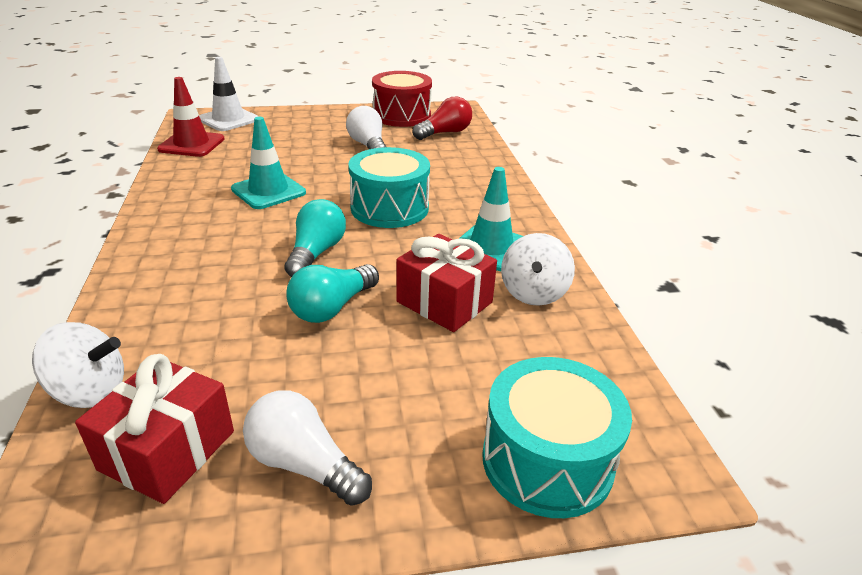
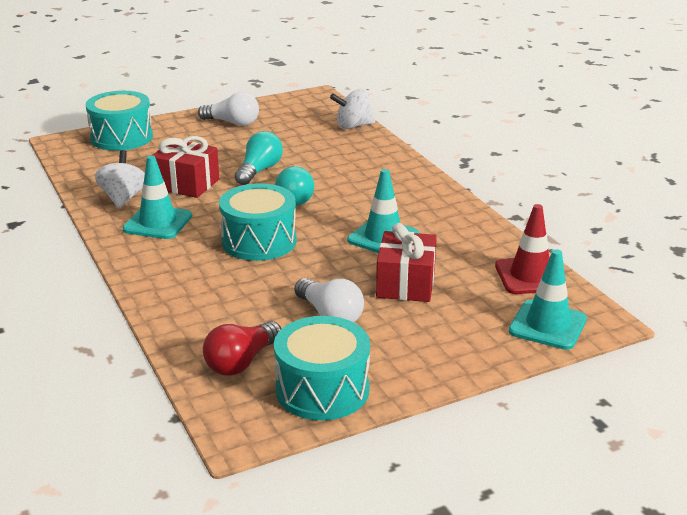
camera: 165 degrees right, 5 degrees down
(167, 450) = (295, 118): red gift -> red gift (406, 284)
(228, 119) = (547, 325): white traffic cone -> turquoise traffic cone
(401, 115) = (322, 390): red drum -> turquoise drum

